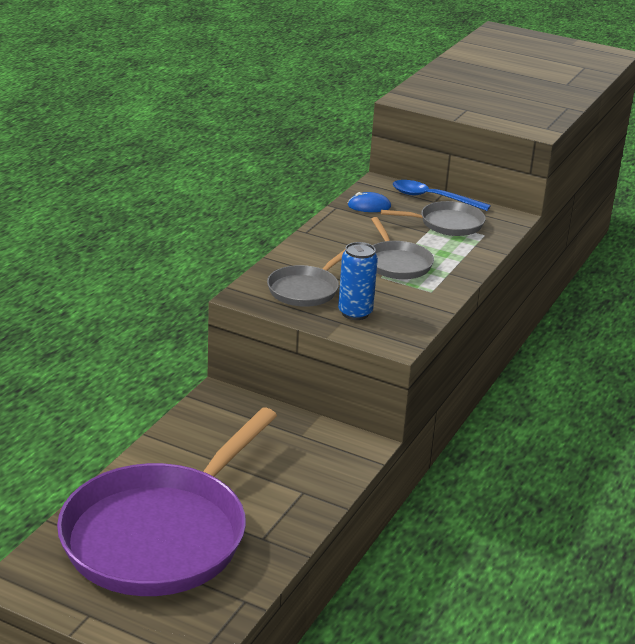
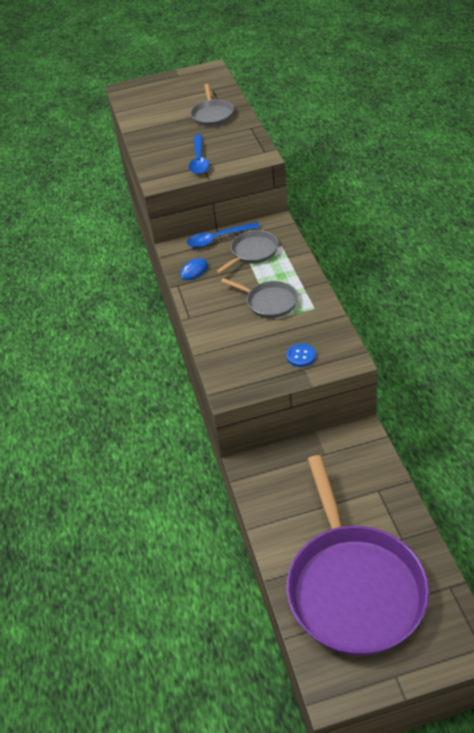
camera: 35 degrees left, 15 degrees up
(305, 290) = (252, 361): grey pan -> grey pan (212, 115)
(355, 313) = (301, 356): blue can -> blue button
(471, 104) = (199, 160): none -> blue spoon

